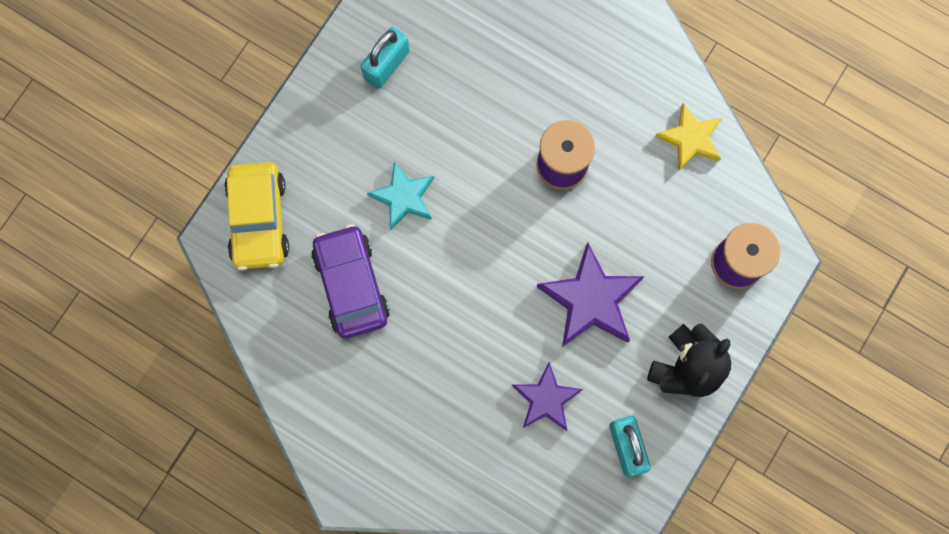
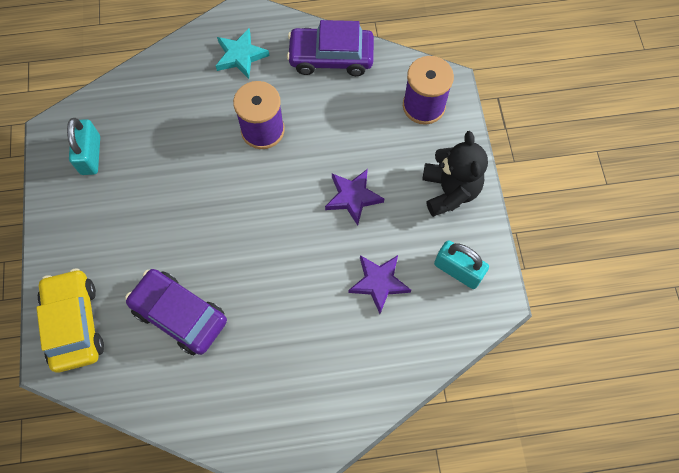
camera: 40 degrees left, 10 degrees down
(258, 220) = (74, 324): yellow car -> yellow car turned 150 degrees counterclockwise
(404, 197) = (171, 229): turquoise star -> turquoise star (240, 56)
(591, 300) = (353, 197): purple star -> purple star, size x0.65
(690, 139) = (331, 57): yellow star -> purple car

